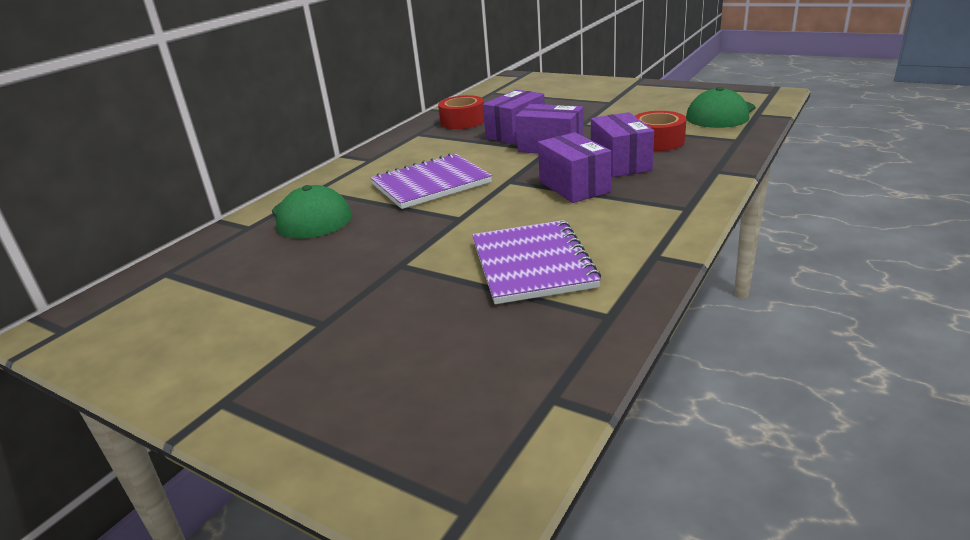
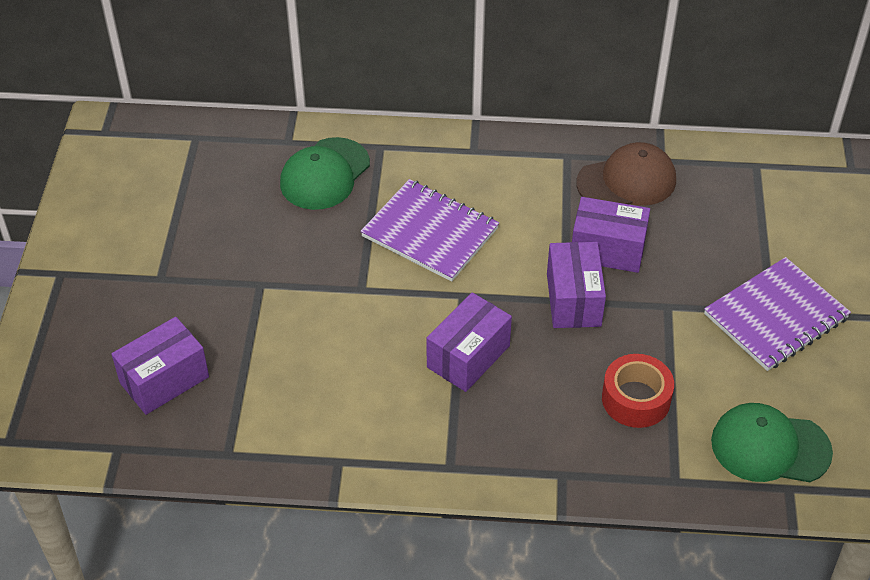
camera: 60 degrees right, 20 degrees up
(462, 121) = (627, 181): red tape -> brown cap
(532, 264) = (292, 376): purple notebook -> purple notebook (775, 316)
(620, 163) = (550, 380): purple box -> purple box (164, 380)

